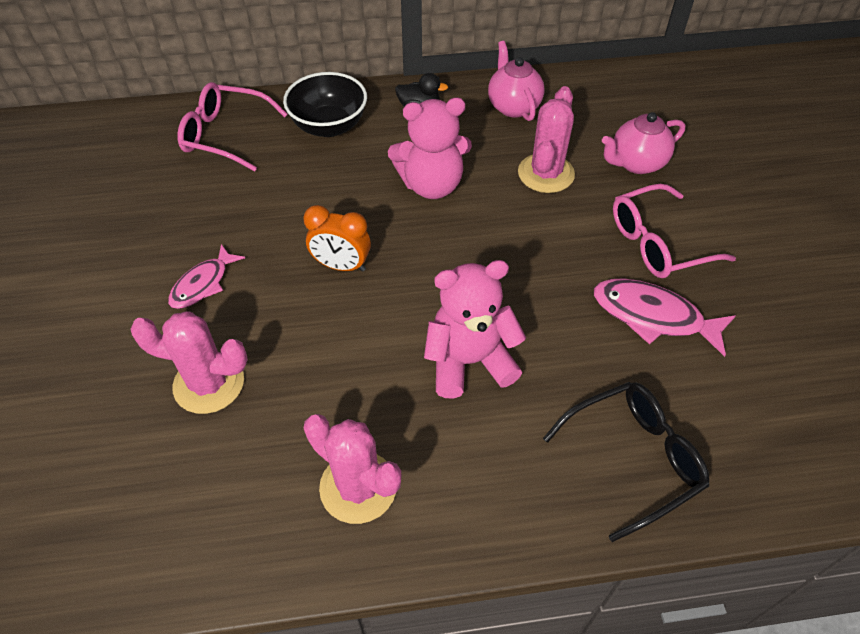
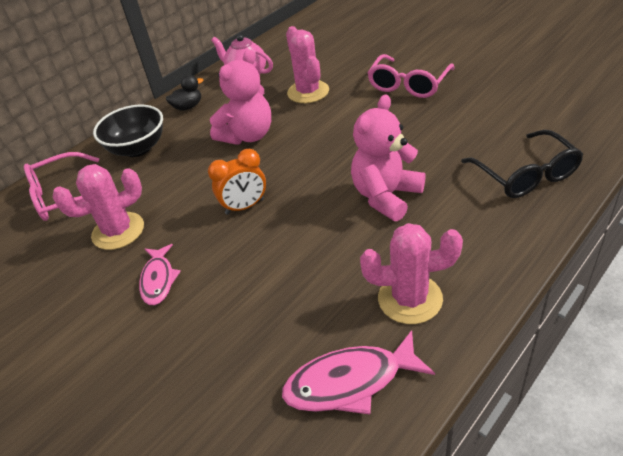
camera: 35 degrees left, 10 degrees down
(209, 383) = (239, 326): pink cactus -> pink cactus (118, 231)
(633, 458) = (526, 175): black glasses -> black glasses turned 135 degrees clockwise
(636, 163) = (350, 60): pink teapot -> none
(653, 316) = (449, 114): pink fish -> pink fish (350, 382)

